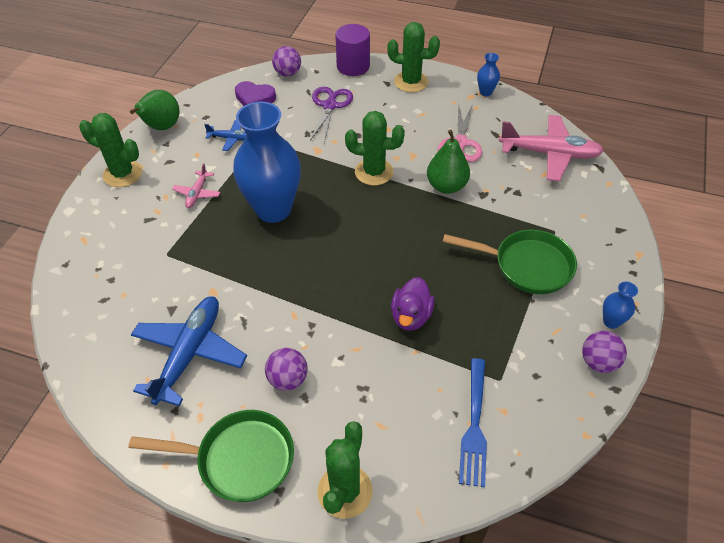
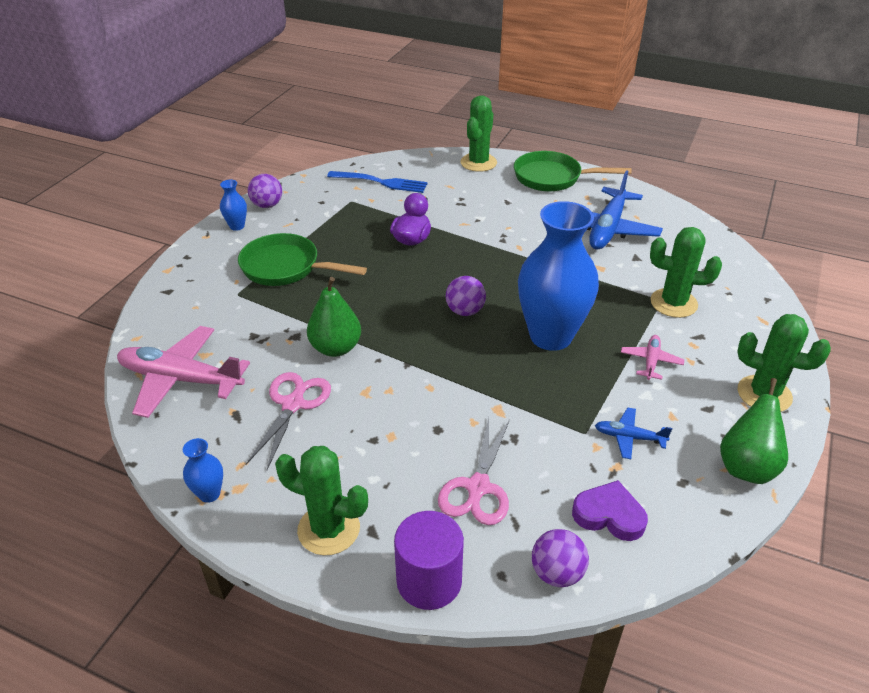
camera: 175 degrees left, 10 degrees down
(288, 379) = (521, 210): purple ball -> purple ball (465, 311)
(330, 105) = (478, 488): purple scissors -> pink scissors
(374, 172) = (423, 372): green cactus -> green cactus (673, 303)
(474, 425) = (381, 182): blue fork -> blue fork turned 90 degrees clockwise

